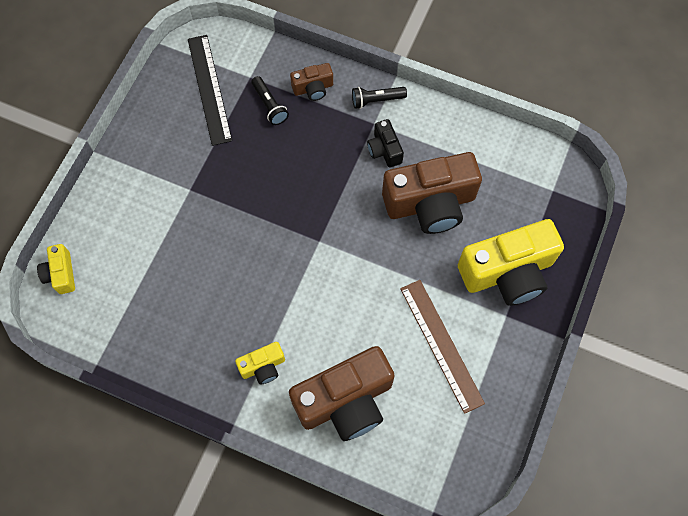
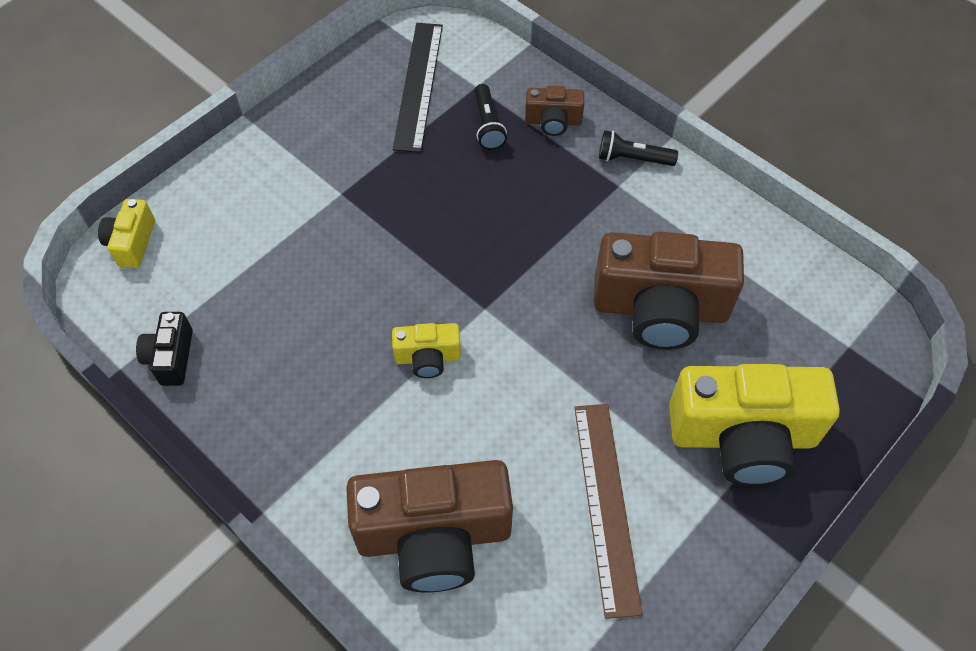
camera: 20 degrees right, 10 degrees down
(263, 366) = (338, 447): yellow camera -> yellow camera (428, 357)
(384, 150) = (620, 222): black camera -> black camera (171, 357)

